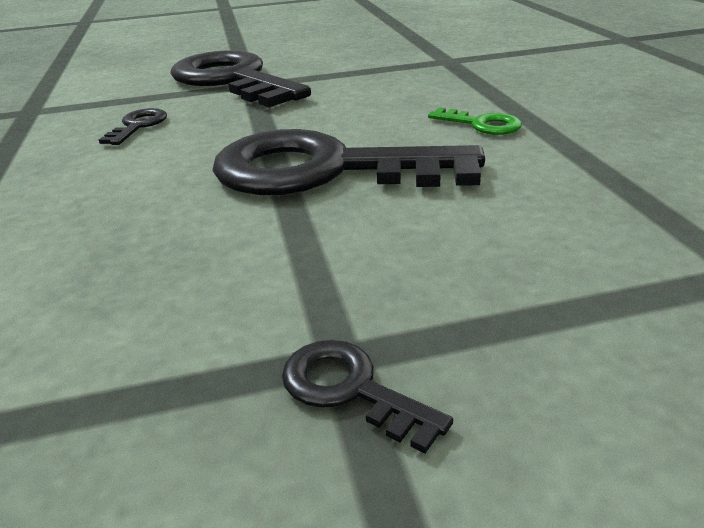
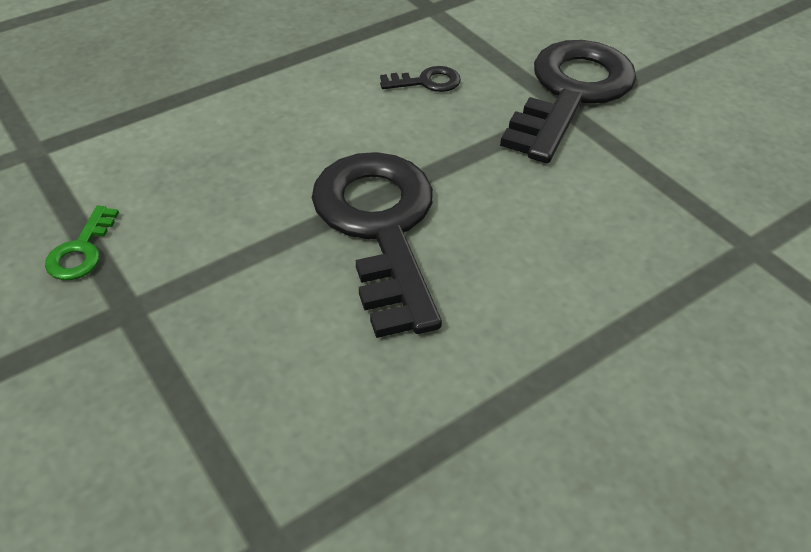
camera: 65 degrees right, 15 degrees up
(350, 389) = (99, 322): black key -> none
(481, 124) = (537, 318): green key -> green key (81, 250)

